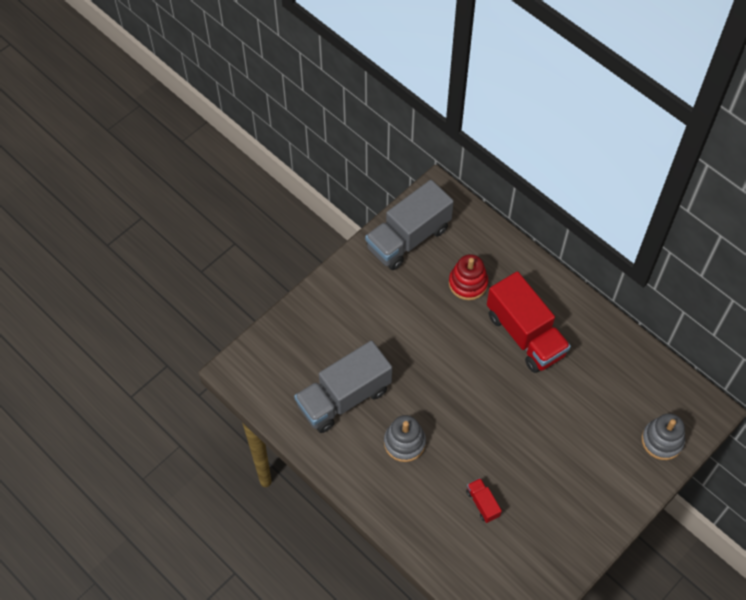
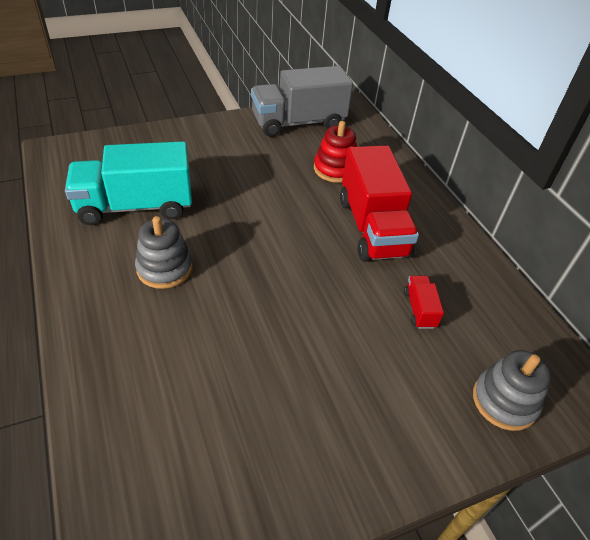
camera: 20 degrees right, 15 degrees down
(344, 397) = (135, 206): grey truck -> turquoise truck
(482, 503) = (208, 371): red truck -> red truck (419, 309)

